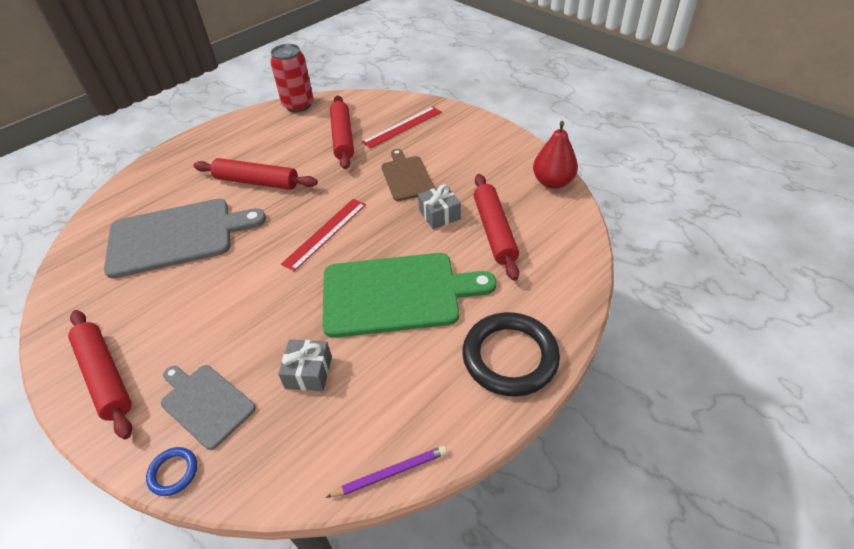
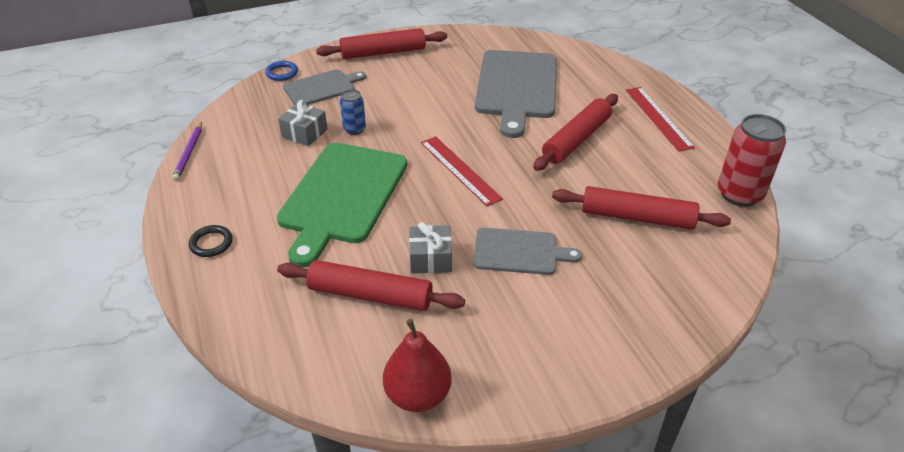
camera: 110 degrees right, 5 degrees down
(287, 331) = (354, 129): none -> blue can
(402, 127) = (639, 280): red ruler -> red ruler (658, 118)
(406, 177) = (519, 252): brown cutting board -> grey cutting board
(510, 357) = (211, 243): black ring -> black ring, size x0.46

